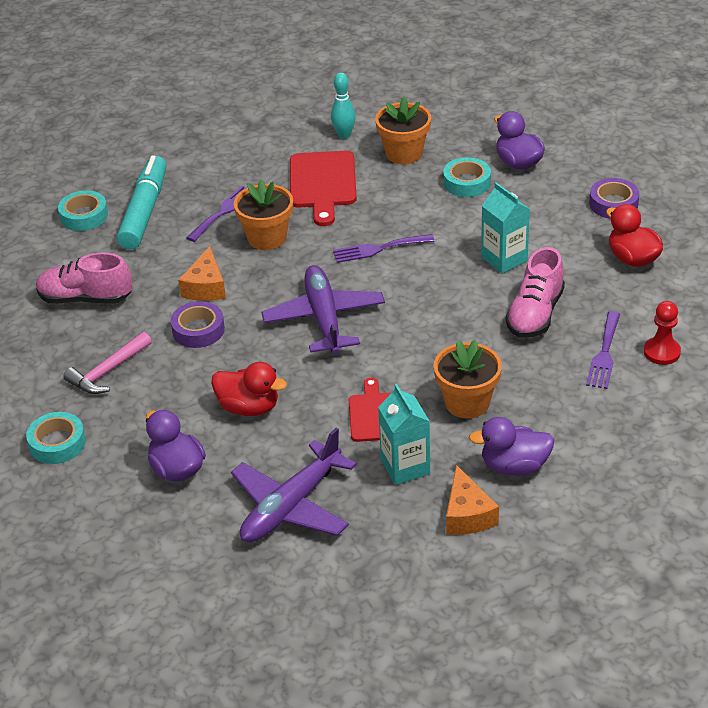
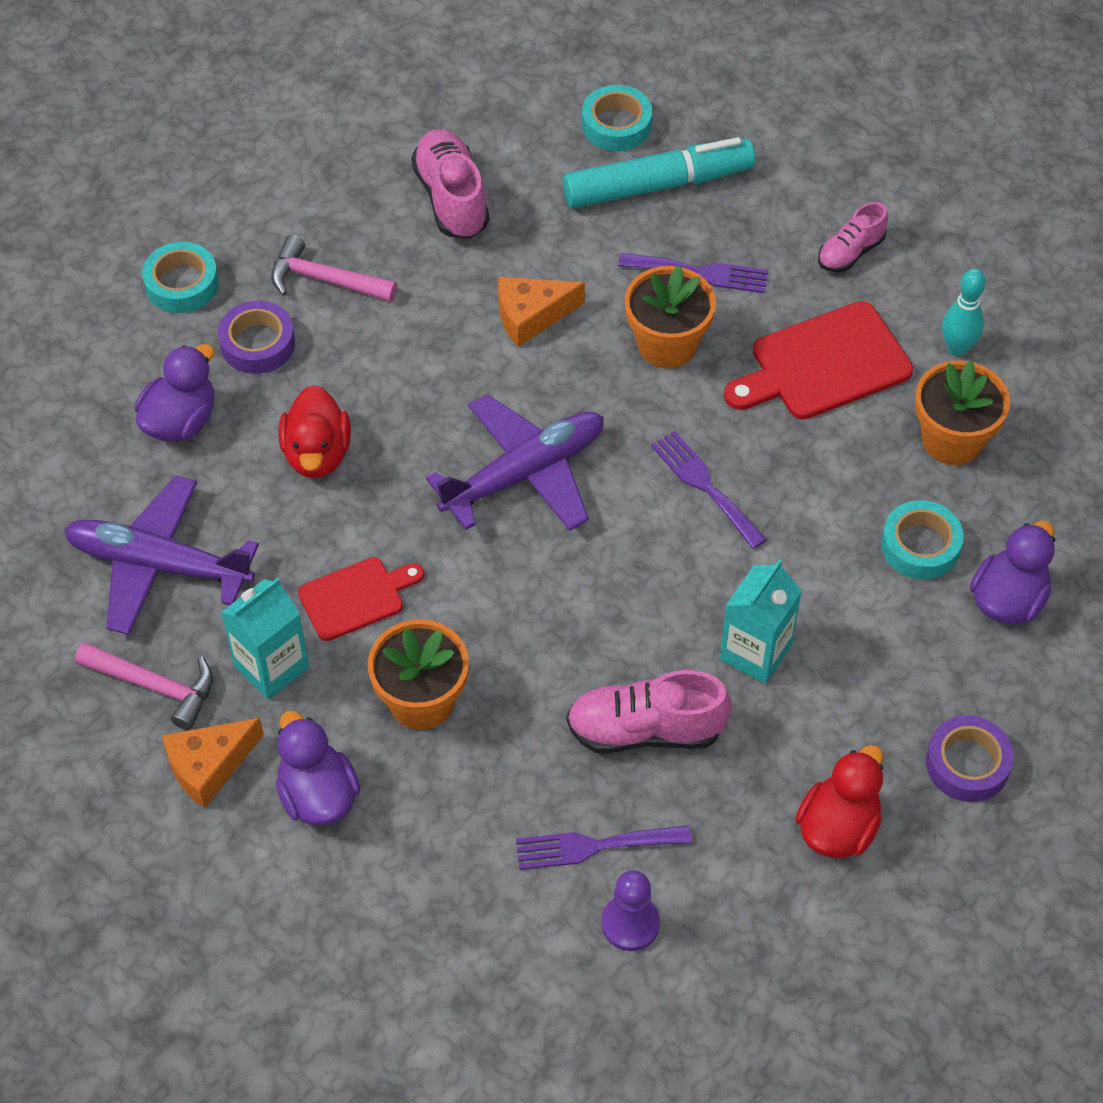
camera: 65 degrees right, 15 degrees up
(198, 330) = (441, 342): purple tape -> purple tape (257, 343)
(251, 154) = (850, 252): none -> pink shoe
(390, 529) = (154, 686): none -> pink hammer
(661, 352) = (630, 924): red pawn -> purple pawn

